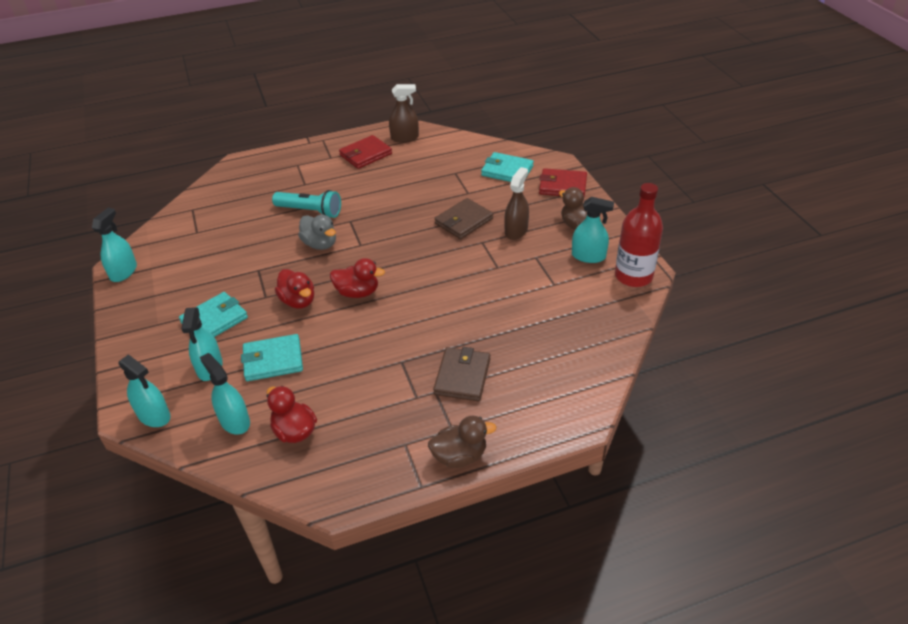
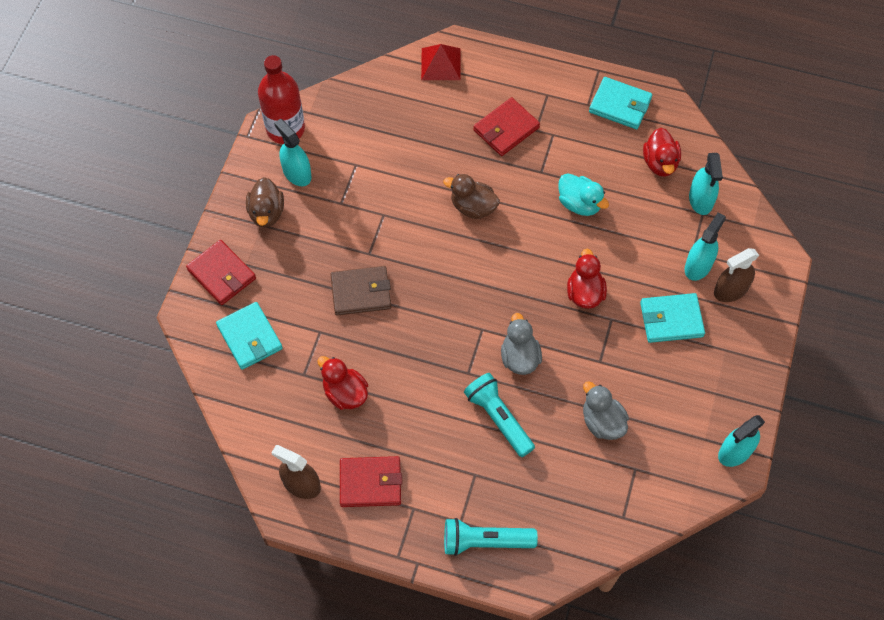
camera: 145 degrees left, 20 degrees up
(154, 415) = (762, 245): turquoise spray bottle -> none
(235, 242) = (602, 422): none -> grey duck
(273, 360) = (642, 239): turquoise wallet -> turquoise wallet (620, 105)
(276, 164) = (485, 541): none -> turquoise flashlight
(348, 356) = (579, 204): none -> turquoise duck
(357, 292) = (526, 268): red duck -> red duck (345, 393)
(460, 456) = (557, 73): brown duck -> brown duck (473, 207)
(462, 377) = (506, 129): brown wallet -> red wallet
(516, 231) = (326, 246): brown spray bottle -> brown spray bottle (730, 290)
(575, 396) = (441, 64): none -> red pyramid

